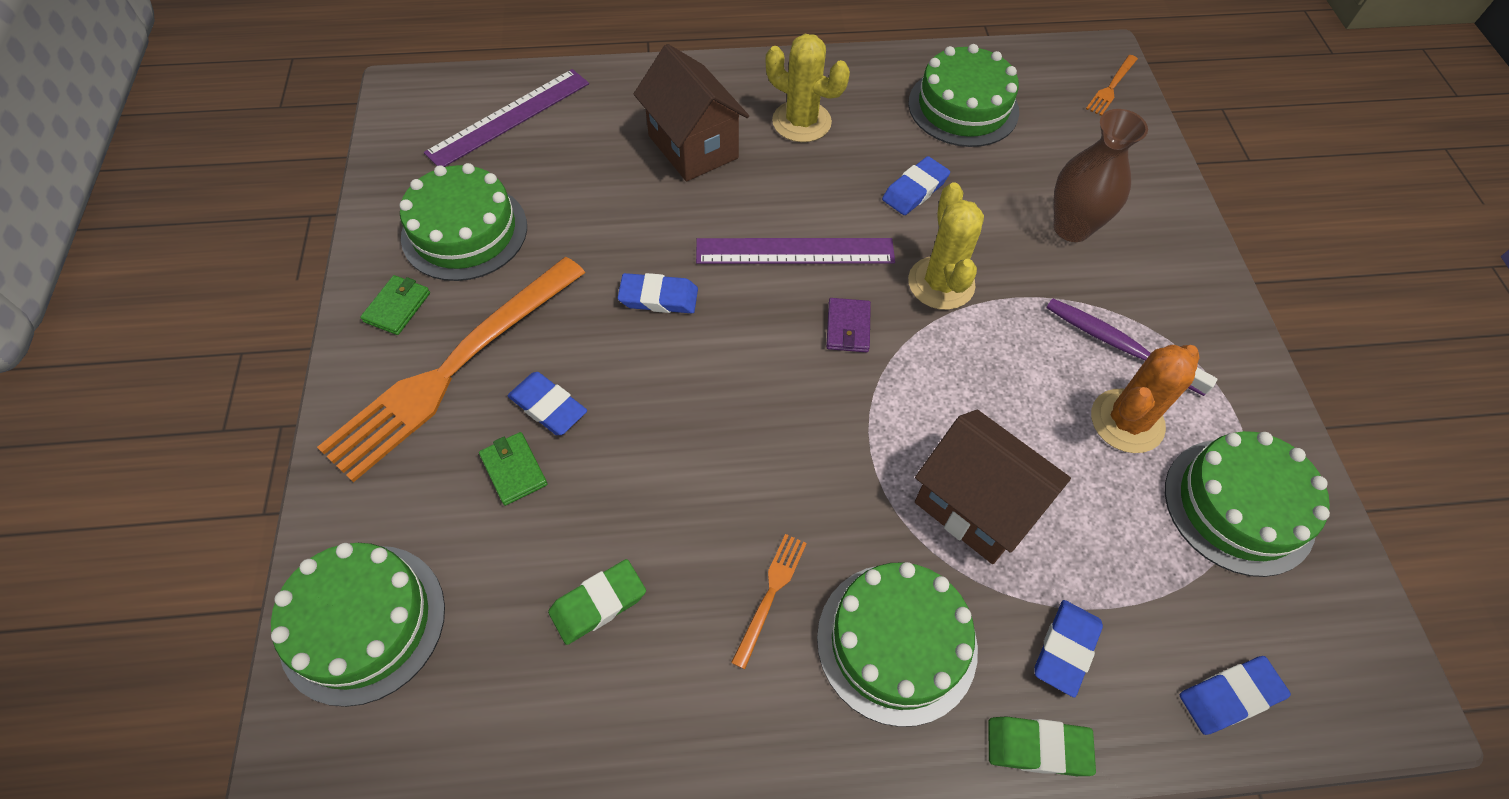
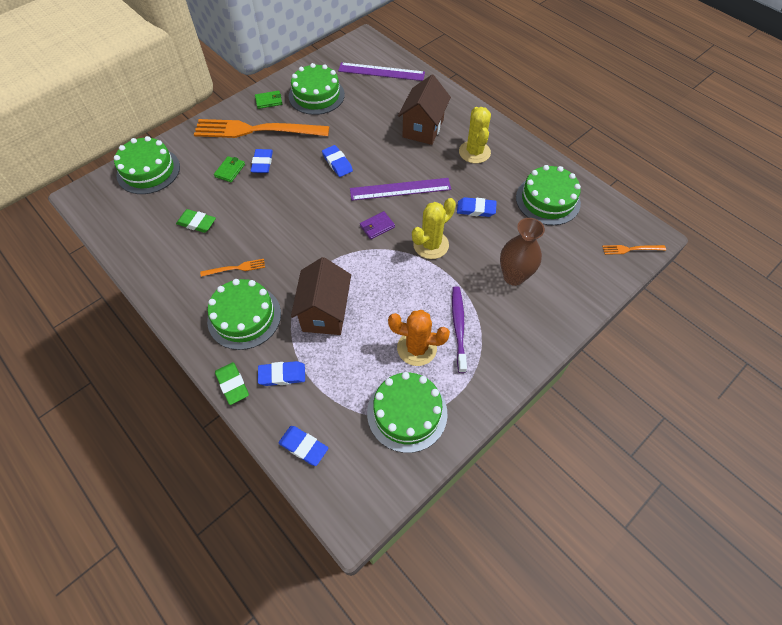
camera: 55 degrees right, 0 degrees up
(795, 251) = (400, 189): purple ruler -> purple ruler turned 60 degrees counterclockwise

